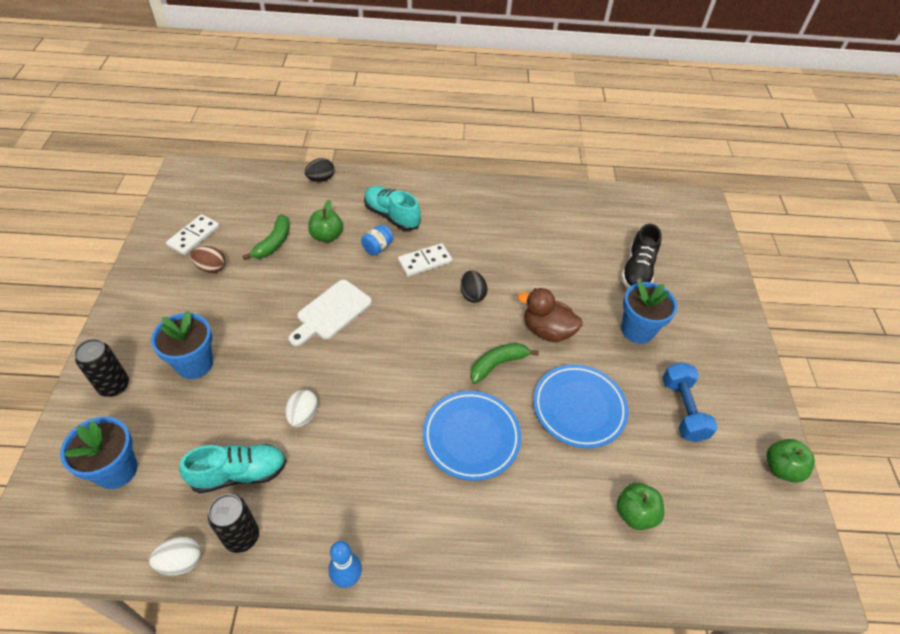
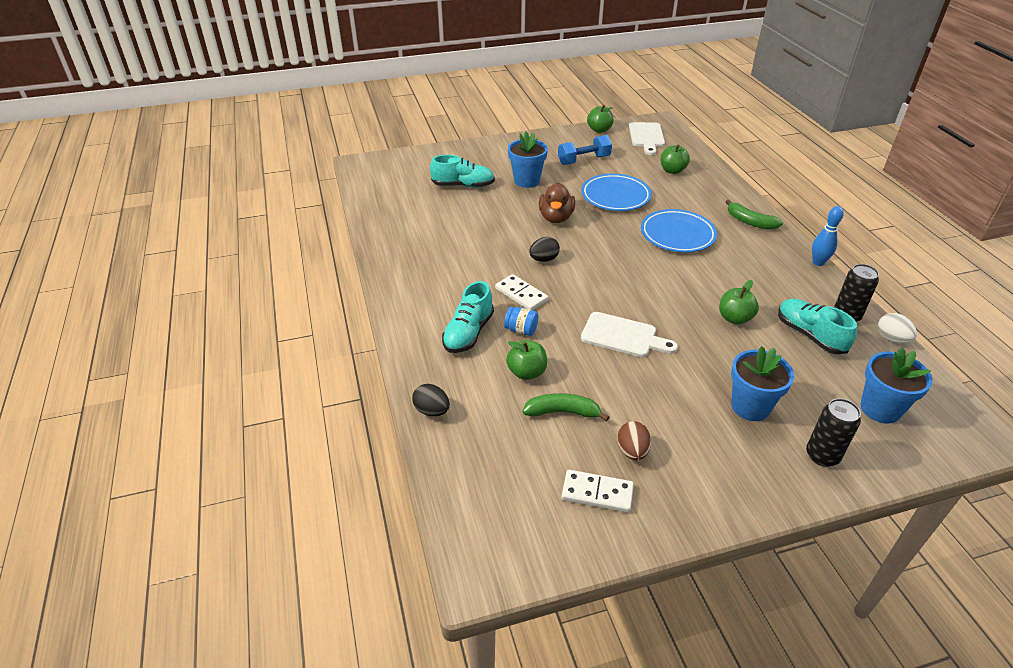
camera: 105 degrees left, 10 degrees down
(303, 415) = (734, 318): white egg -> green apple
(497, 364) = (606, 234): green banana -> green banana (750, 222)
(637, 271) = (463, 185): black shoe -> turquoise shoe
(754, 529) = (646, 137): none -> white cutting board

